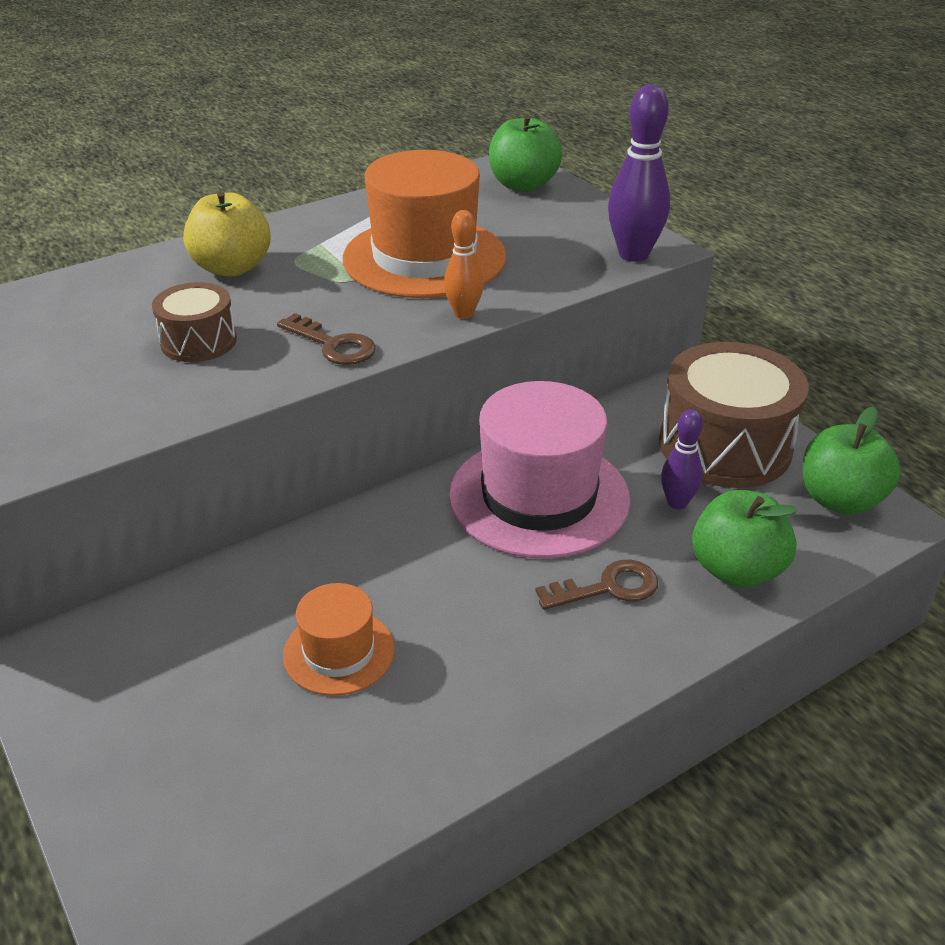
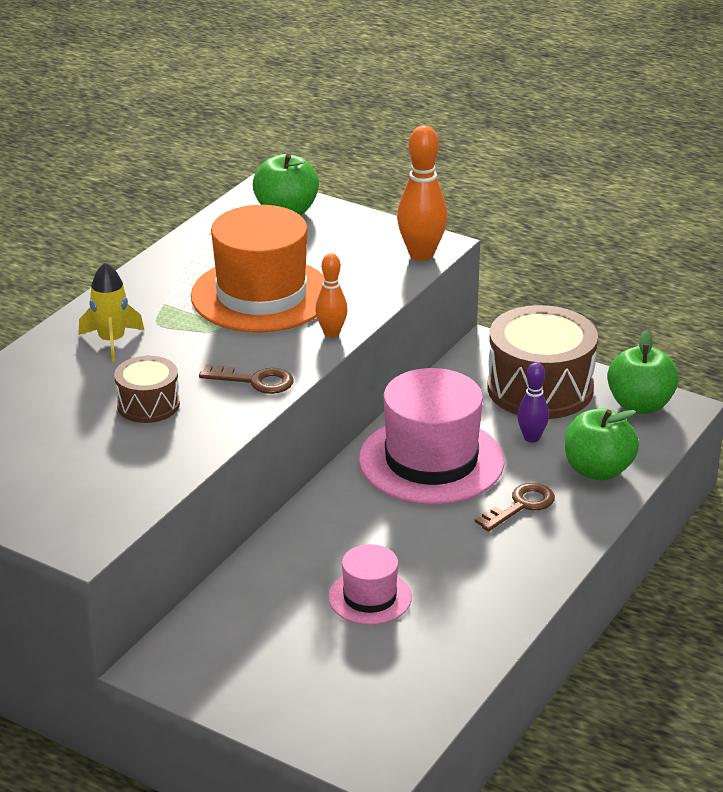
camera: 25 degrees left, 5 degrees down
(232, 268) = (112, 341): yellow apple -> yellow rocket
(339, 652) = (370, 597): orange hat -> pink hat
(633, 254) = (421, 254): purple bowling pin -> orange bowling pin

